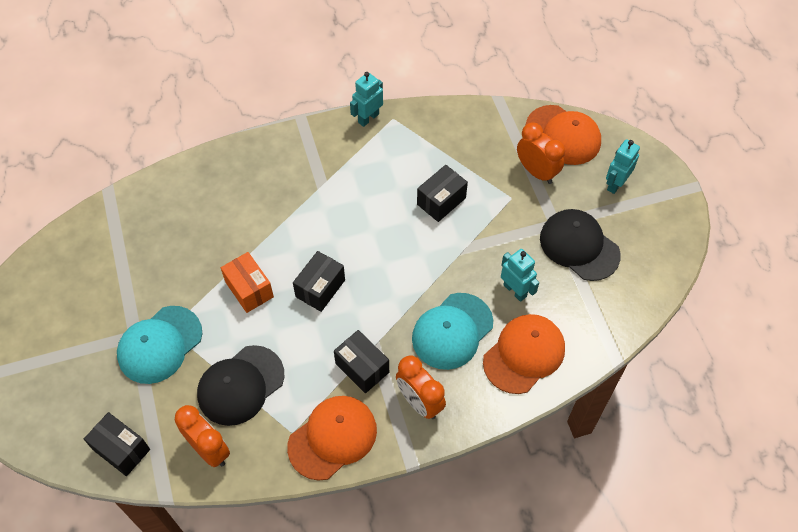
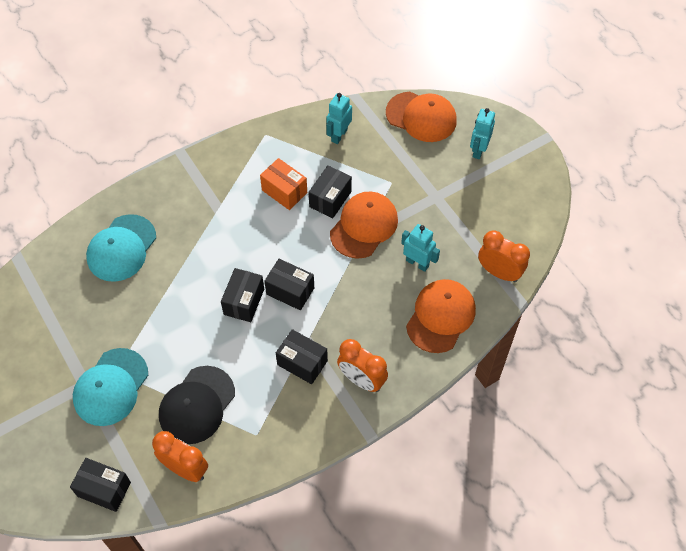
camera: 15 degrees left, 0 degrees up
(249, 289) = (179, 318): orange box -> orange box (284, 191)
(332, 438) = (294, 430): orange cap -> orange cap (364, 226)
(368, 118) = (242, 139): turquoise robot -> turquoise robot (339, 135)
(371, 288) = (290, 291): none -> black box
(452, 331) = (372, 311): turquoise cap -> turquoise cap (121, 248)
(536, 172) = (407, 154): orange clock -> orange clock (499, 272)
(579, 246) = (462, 212): black cap -> none

